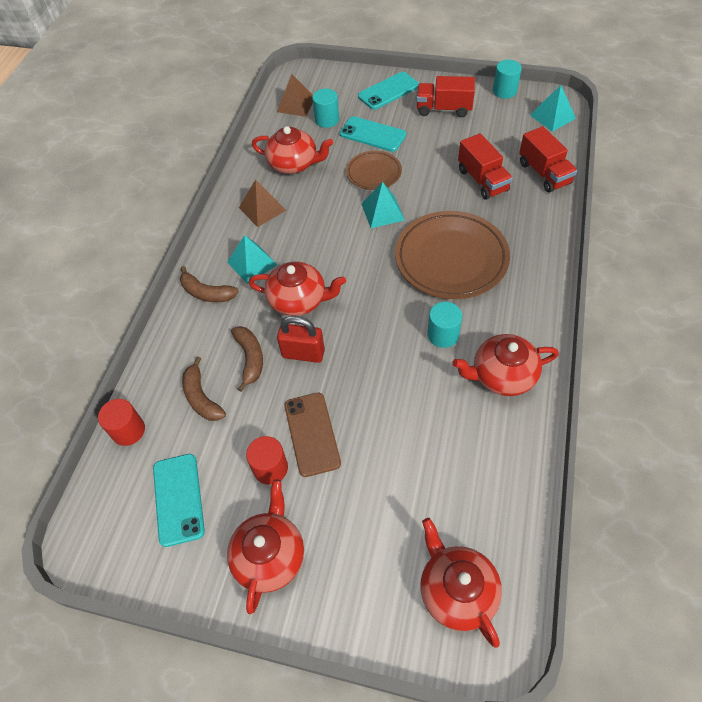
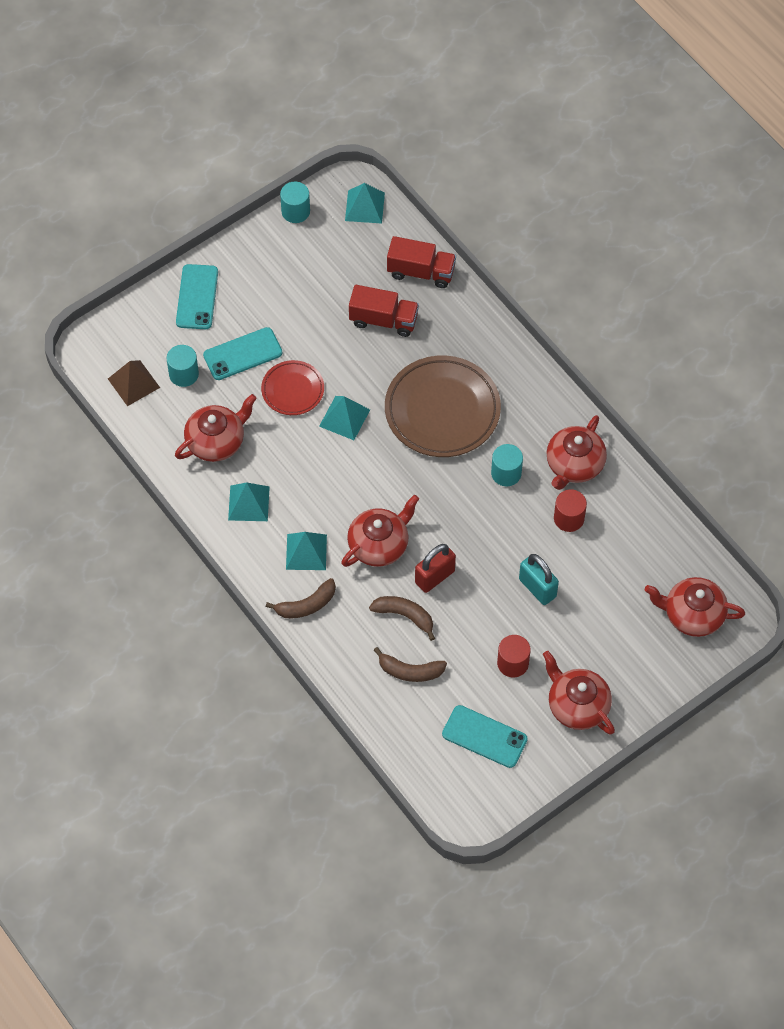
camera: 55 degrees left, 5 degrees up
(128, 430) = (394, 738): red cylinder -> red cylinder (569, 518)
(262, 209) = (249, 503): brown pyramid -> turquoise pyramid
(312, 434) = (509, 619): brown phone -> none
(360, 433) = (537, 588): none -> turquoise padlock
(374, 173) = (293, 390): brown plate -> red plate
(443, 109) = (268, 275): red truck -> none

